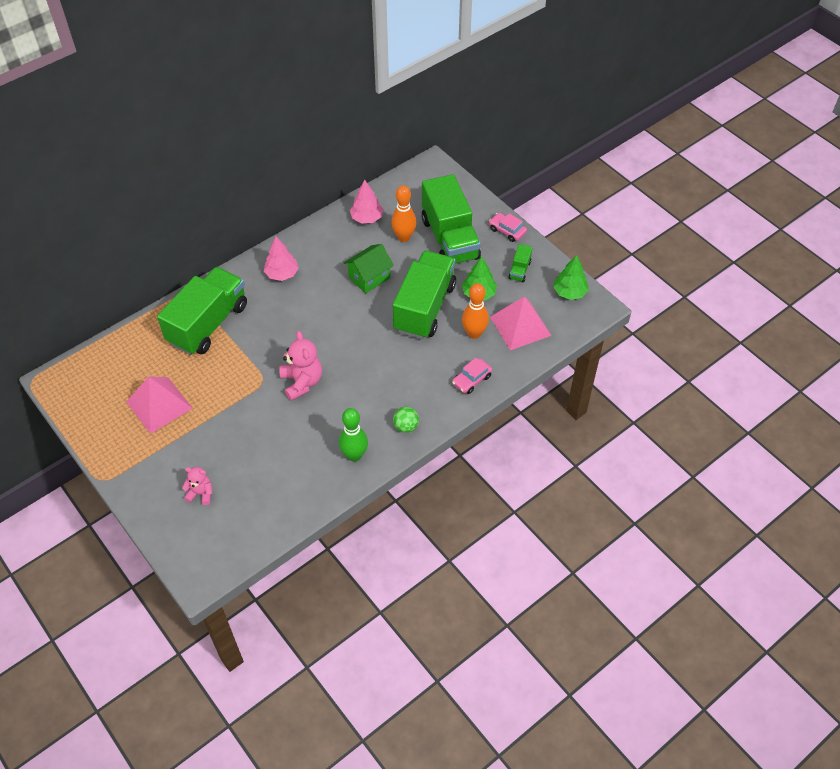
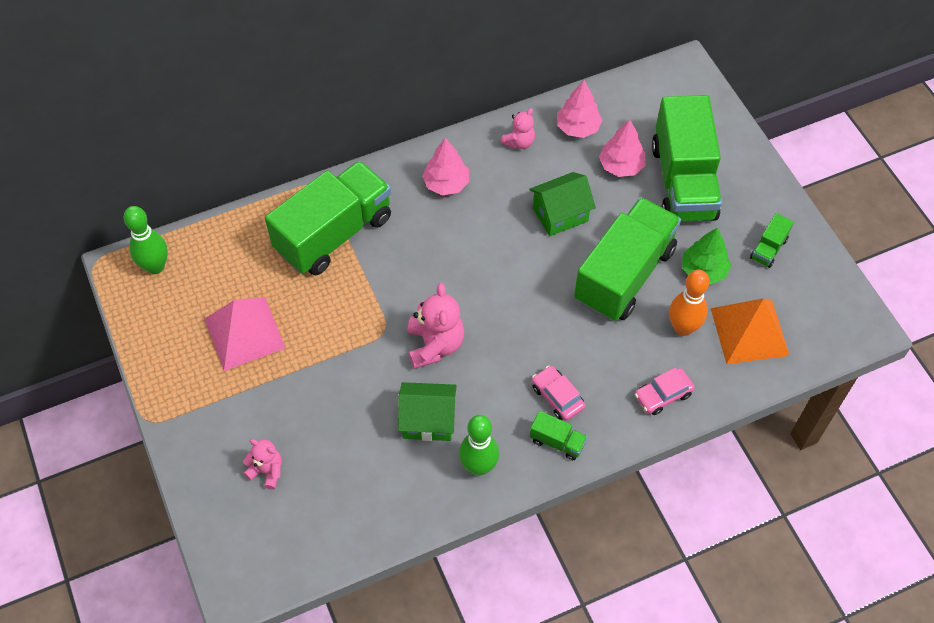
camera: 15 degrees right, 5 degrees up
(79, 374) = (155, 266): none -> green bowling pin
(310, 433) = (428, 421): none -> green house
(327, 236) = (519, 142): none -> pink teddy bear
(404, 237) = (621, 166): orange bowling pin -> pink tree
(406, 426) = (557, 442): green ball -> green truck
(507, 230) = (765, 186): pink car -> pink car (557, 397)
(520, 326) = (749, 331): pink pyramid -> orange pyramid
(569, 292) = (831, 297): green tree -> none

